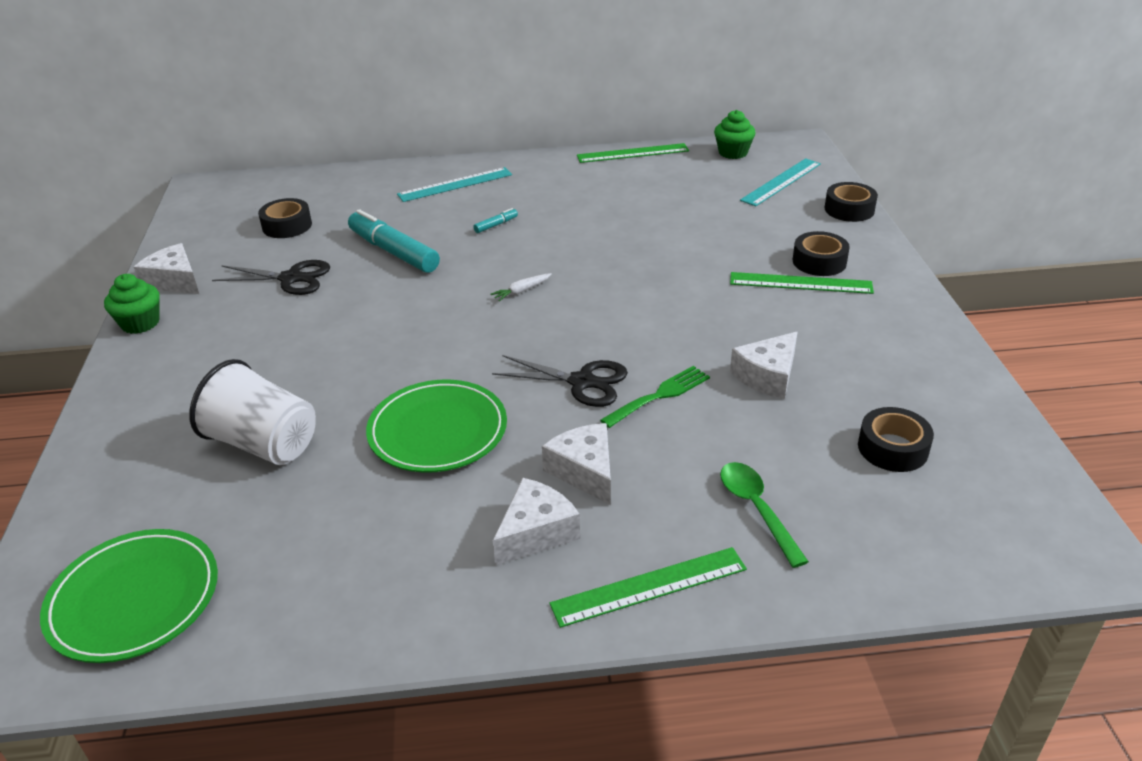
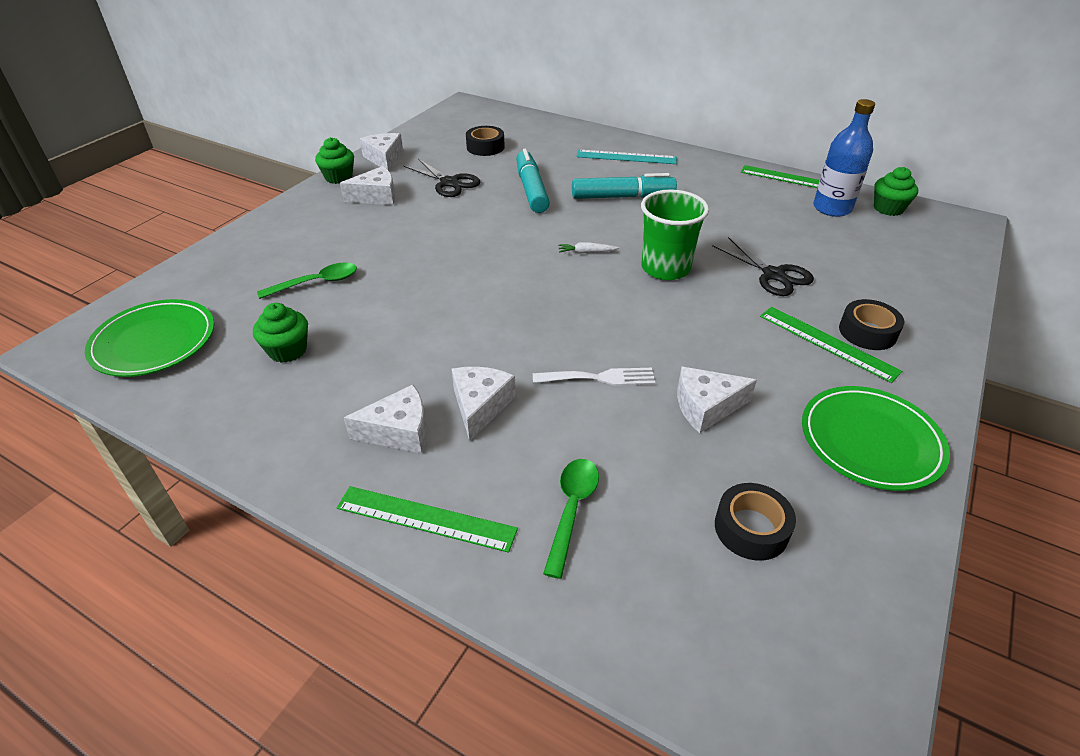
camera: 35 degrees right, 5 degrees up
(219, 325) = (376, 196): none -> white cheese
(264, 444) = (316, 283): white cup -> green spoon
(320, 524) = (287, 350): none -> green cupcake
(438, 431) = (420, 325): green plate -> green plate (870, 441)
(496, 225) = (622, 197): turquoise marker -> turquoise marker, size x2.39
(582, 382) = (553, 339): black scissors -> black scissors (773, 275)
(609, 276) = (665, 268): none -> green cup
(660, 395) = (600, 378): green fork -> white fork
(690, 168) = (832, 208): none -> blue bottle
(781, 182) = (908, 249): turquoise ruler -> none
(849, 209) = (953, 298): black tape -> none

